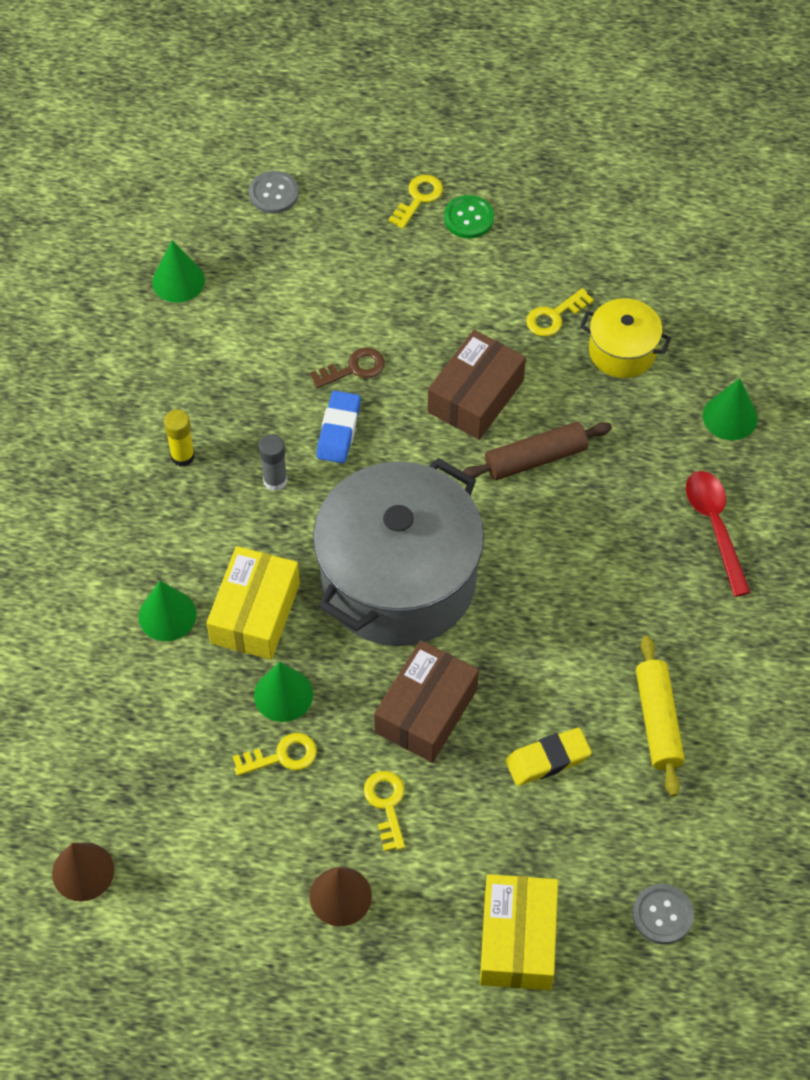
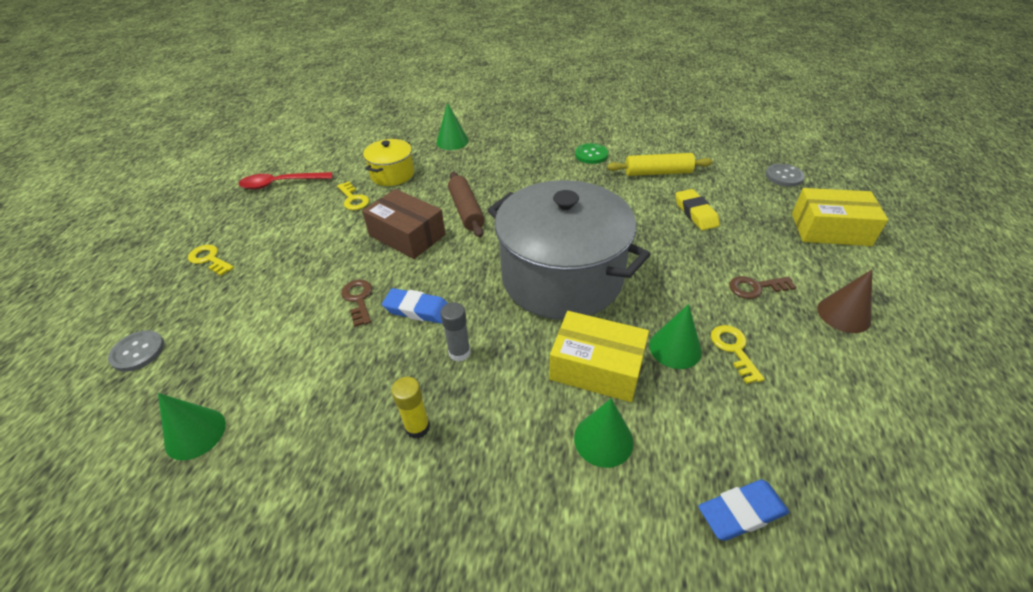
camera: 85 degrees left, 15 degrees down
(83, 871) = (921, 518): brown cone -> none
(93, 722) = (741, 512): none -> blue eraser
(386, 804) = (755, 287): yellow key -> brown key
(426, 711) = (672, 266): brown box -> none
(468, 218) = (246, 234): green button -> green button (591, 155)
(714, 526) = (525, 149): red spoon -> red spoon (280, 184)

